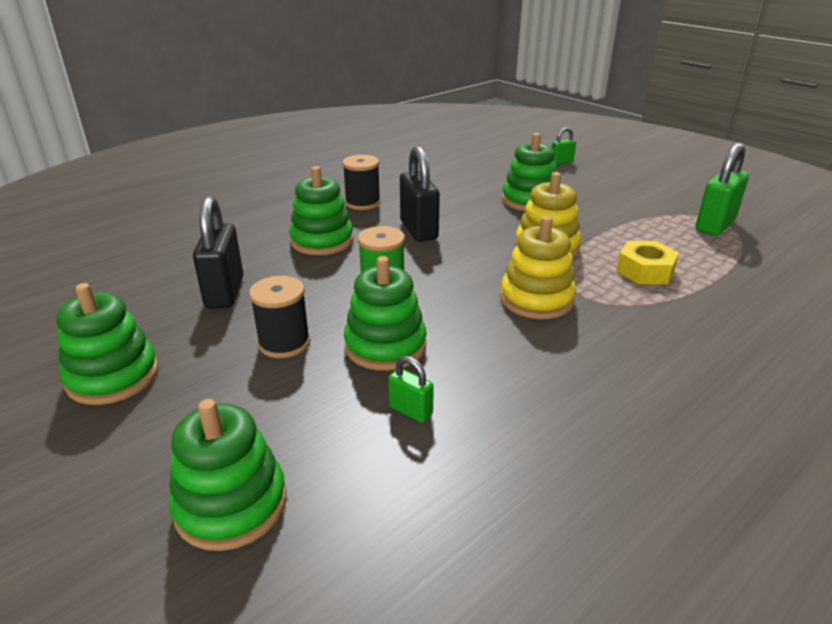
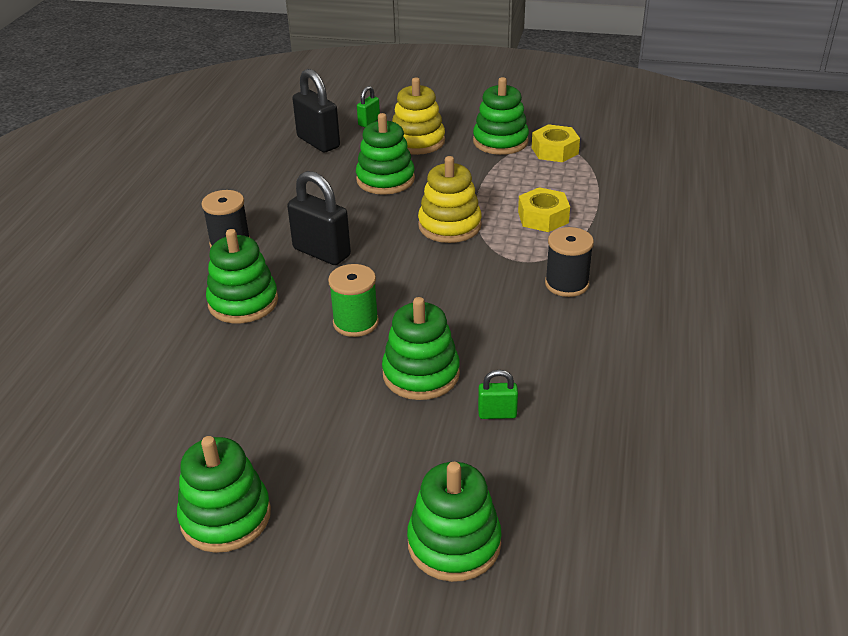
camera: 35 degrees left, 5 degrees up
(225, 292) = (219, 395): black padlock -> black padlock (318, 142)
(284, 343) = (336, 413): black spool -> black spool (566, 284)
(536, 299) = (490, 279): yellow stacking toy -> yellow stacking toy (417, 141)
(665, 204) = (500, 141): none -> green stacking toy
(715, 225) = (554, 150): green padlock -> yellow nut

